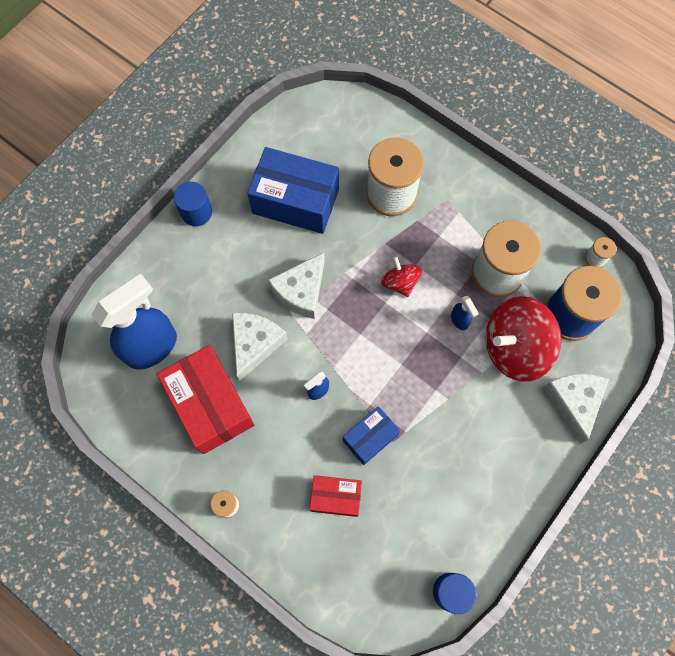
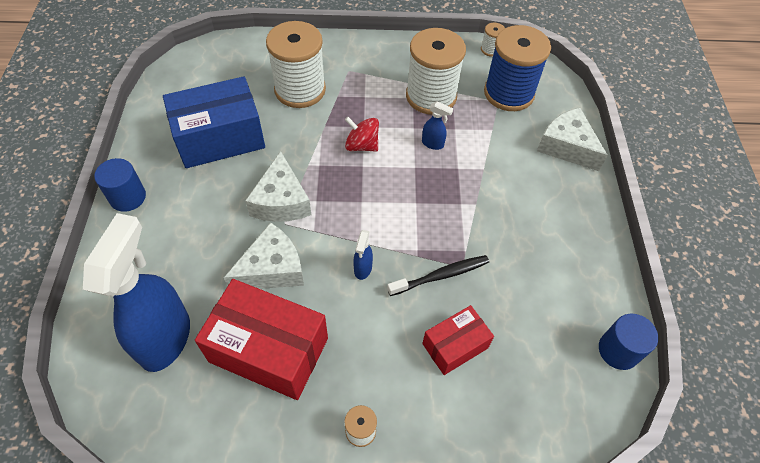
camera: 40 degrees left, 15 degrees down
(255, 344) = (272, 269): white cheese -> white cheese turned 75 degrees clockwise
(370, 438) = (441, 275): blue box -> black toothbrush
(514, 348) = (491, 137): red spinning top -> none

